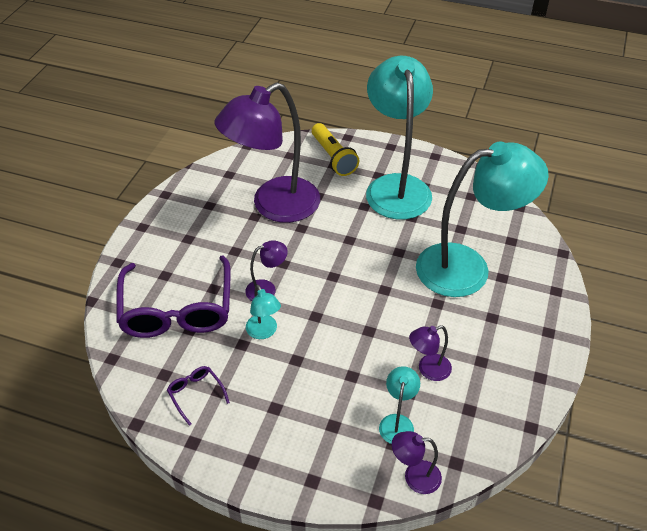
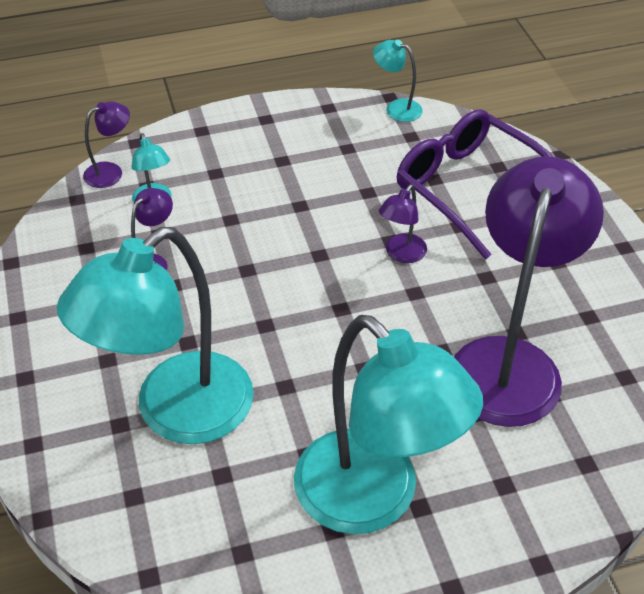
camera: 145 degrees right, 0 degrees up
(196, 394) = (364, 136): purple glasses -> none
(264, 332) = (358, 212): turquoise lamp -> turquoise lamp (396, 108)
(333, 157) = (519, 501): yellow flashlight -> none

